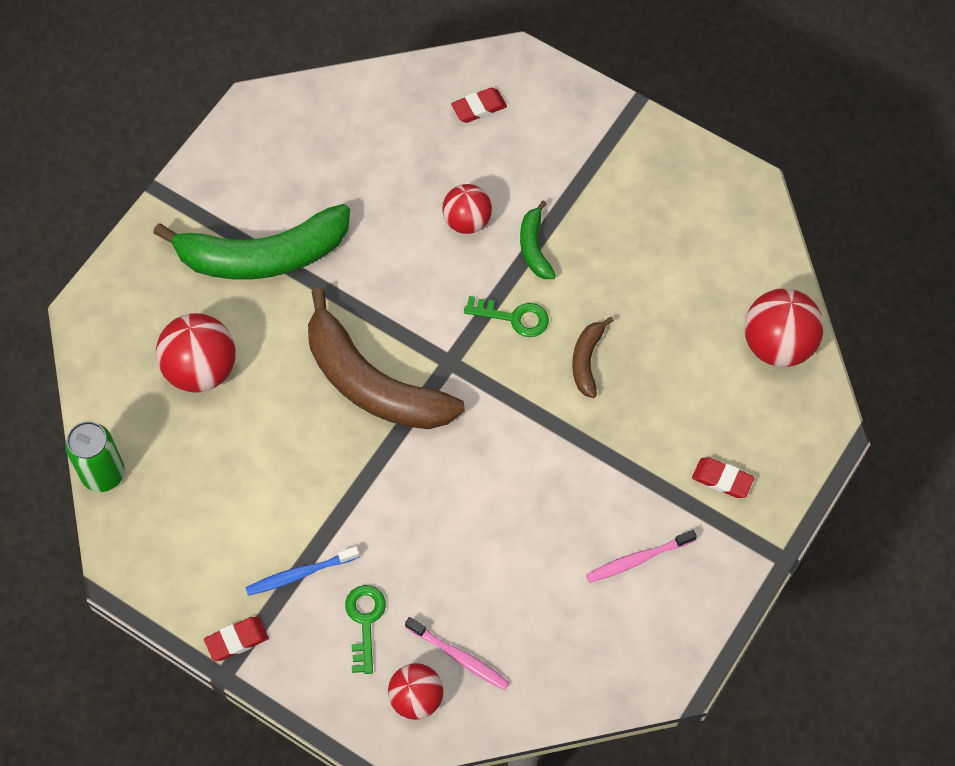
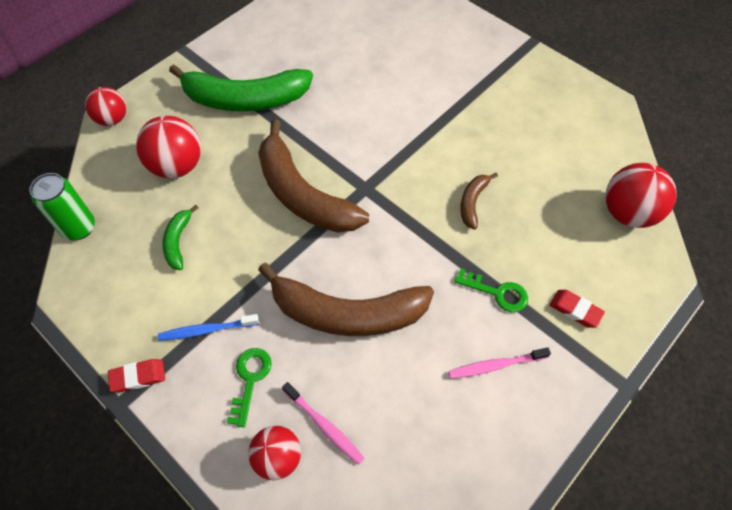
camera: 10 degrees right, 5 degrees down
(459, 527) = (347, 313): none -> brown banana
(467, 221) = (397, 97): red ball -> red ball (112, 119)
(479, 107) = (418, 32): red eraser -> none
(514, 317) = (420, 165): green key -> green key (497, 293)
(534, 247) = (443, 121): green banana -> green banana (178, 242)

